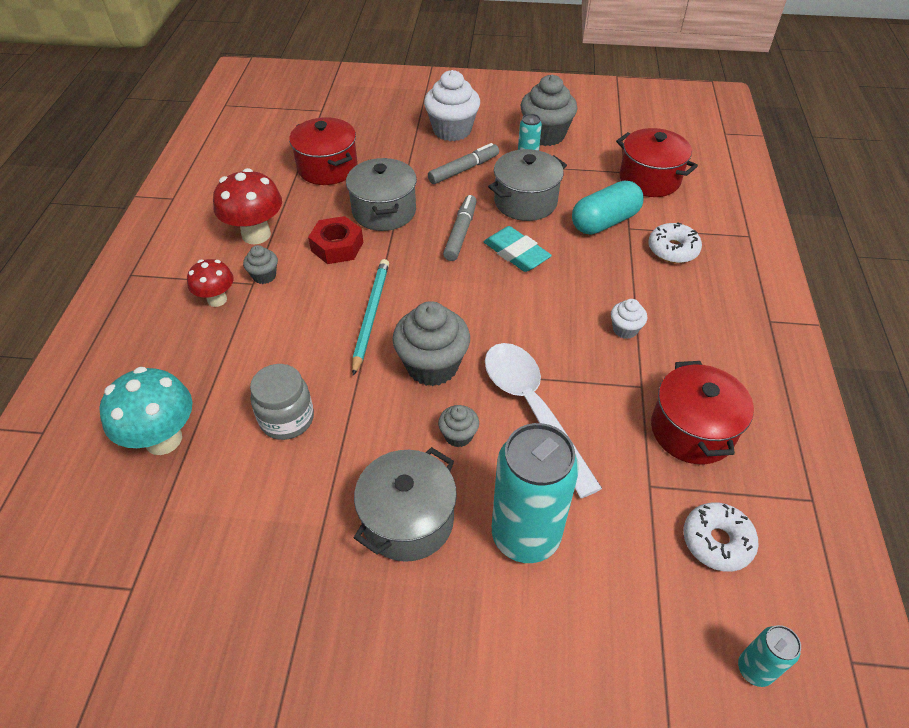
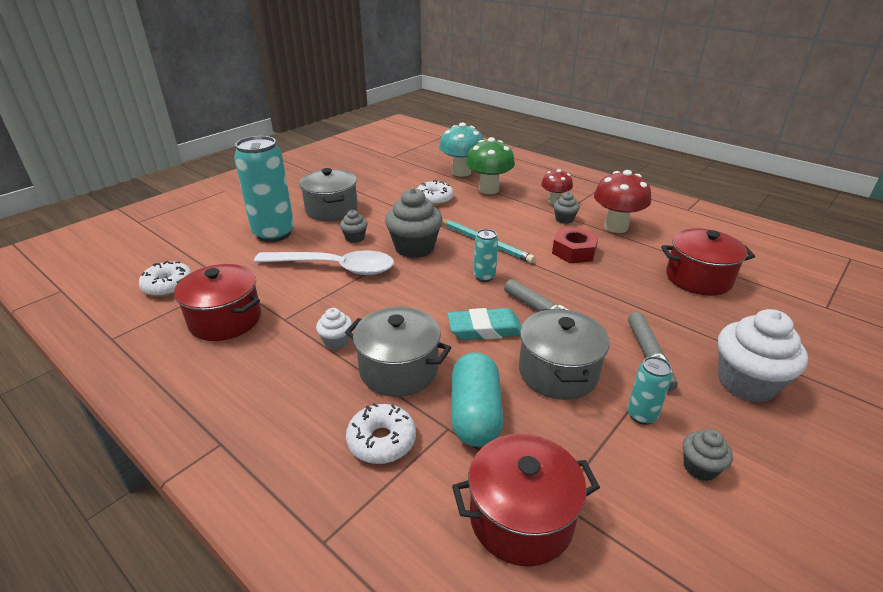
camera: 125 degrees right, 15 degrees down
(215, 376) = (488, 189): none -> green mushroom
(287, 419) = (434, 199): grey jar -> white donut
(384, 211) = (606, 285): grey pot -> grey pot (399, 370)
(545, 135) = (700, 467): grey cupcake -> grey cupcake, size x0.50
(754, 669) = (118, 261): turquoise can -> turquoise can (484, 277)

